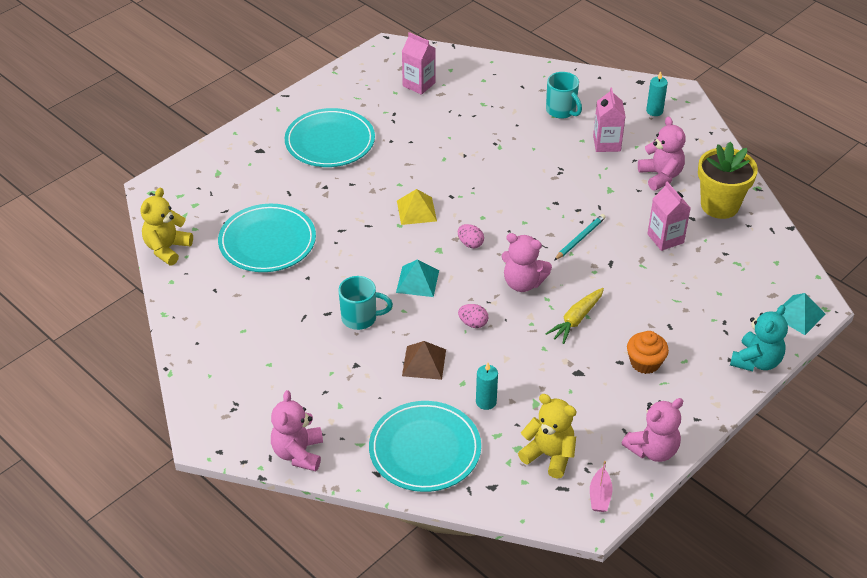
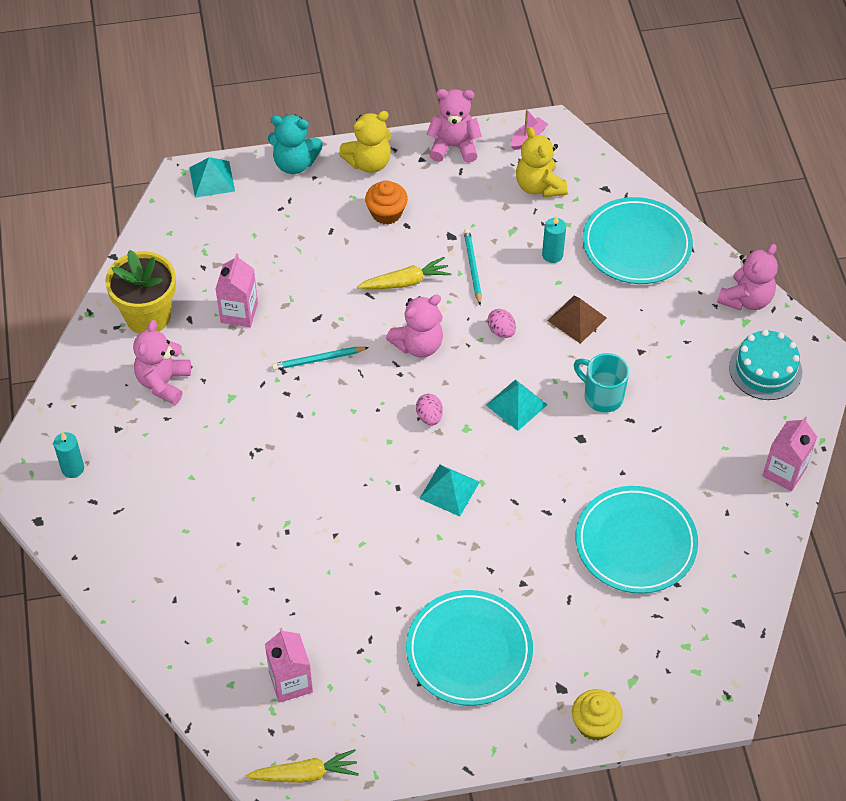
camera: 145 degrees left, 10 degrees up
(167, 248) = (750, 598): yellow teddy bear -> yellow teddy bear (368, 162)
(226, 144) = (595, 724): none -> yellow cupcake
(246, 403) = (765, 369): none -> turquoise cake
(373, 56) = (305, 774): none -> yellow carrot
(416, 210) = (449, 490): yellow pyramid -> turquoise pyramid
(523, 283) = (418, 345): pink teddy bear -> pink teddy bear turned 90 degrees clockwise
(538, 357) = (472, 267): none -> turquoise pencil
(561, 111) = (169, 532): turquoise mug -> none
(606, 143) = (171, 456): pink carton -> pink carton (784, 472)
(756, 361) = (294, 163): turquoise teddy bear -> turquoise teddy bear turned 150 degrees counterclockwise

